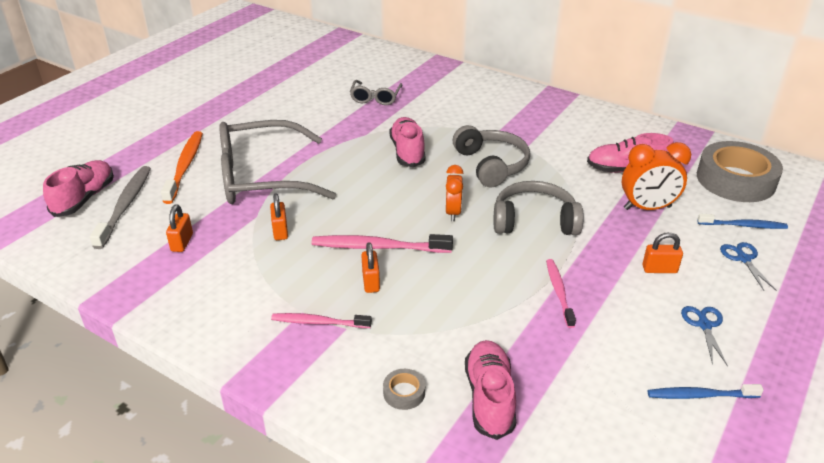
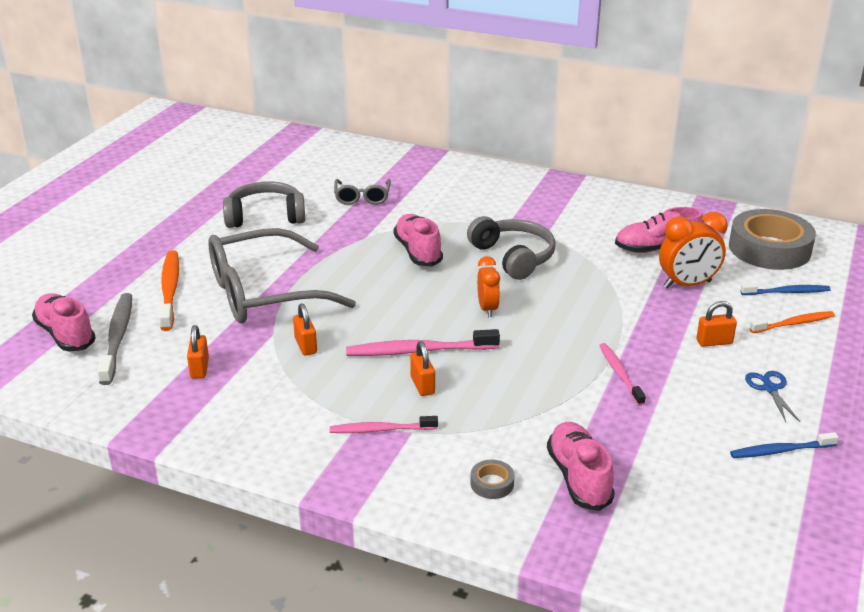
camera: 10 degrees left, 5 degrees down
(84, 198) = (65, 335): pink shoe -> pink shoe turned 45 degrees counterclockwise
(534, 221) = (575, 309): grey headphones -> grey headphones (265, 216)
(743, 259) = (794, 323): blue scissors -> orange toothbrush

